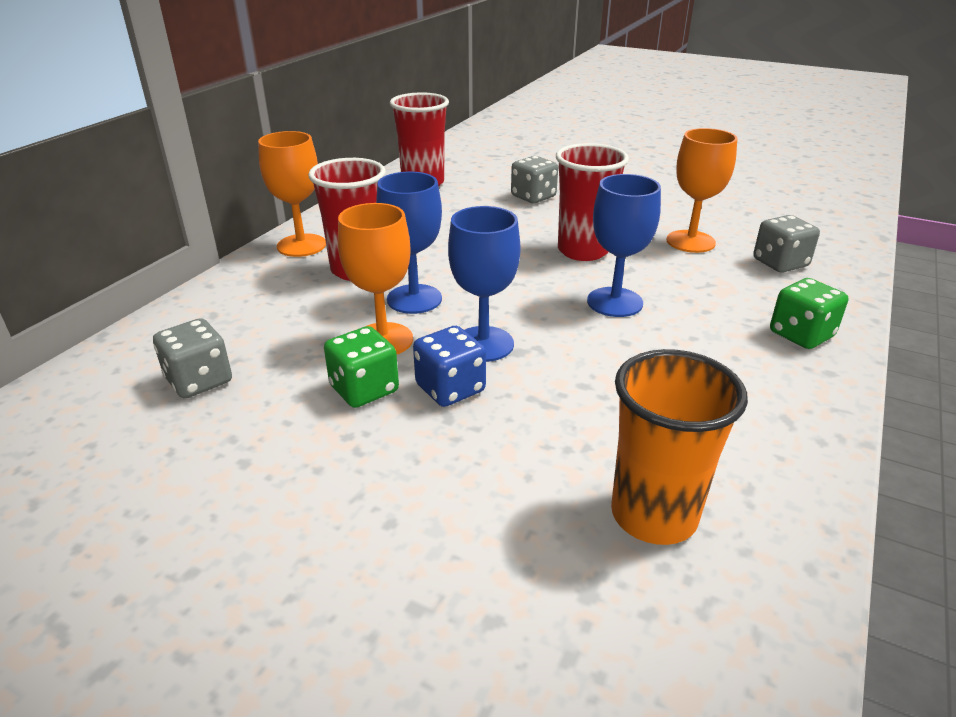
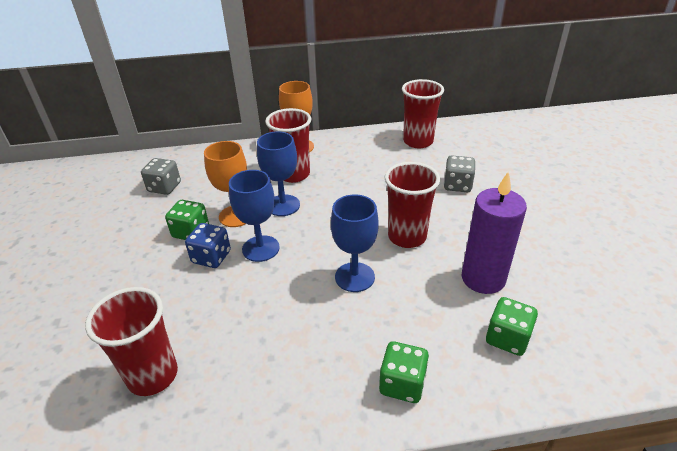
camera: 55 degrees right, 5 degrees up
(653, 515) = (153, 375): orange cup -> red cup
(690, 241) = (483, 278): orange goblet -> purple candle
(780, 263) = (507, 338): grey dice -> green dice

